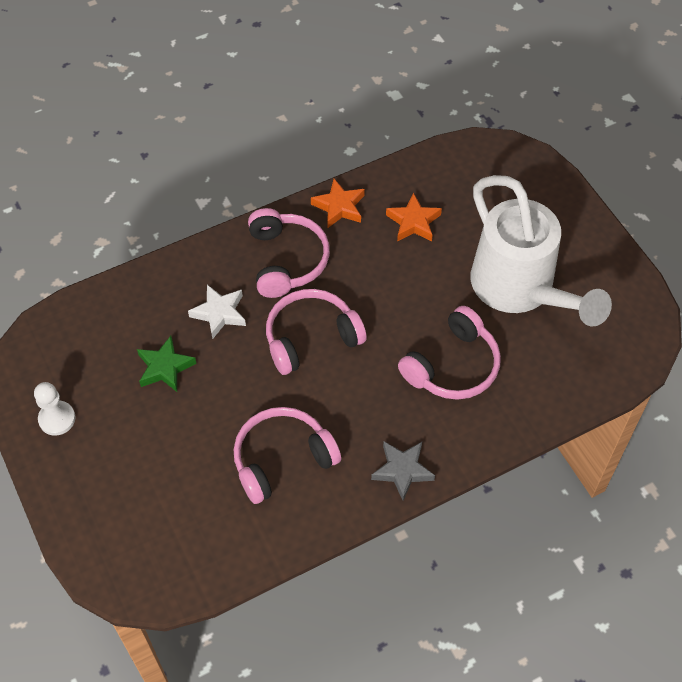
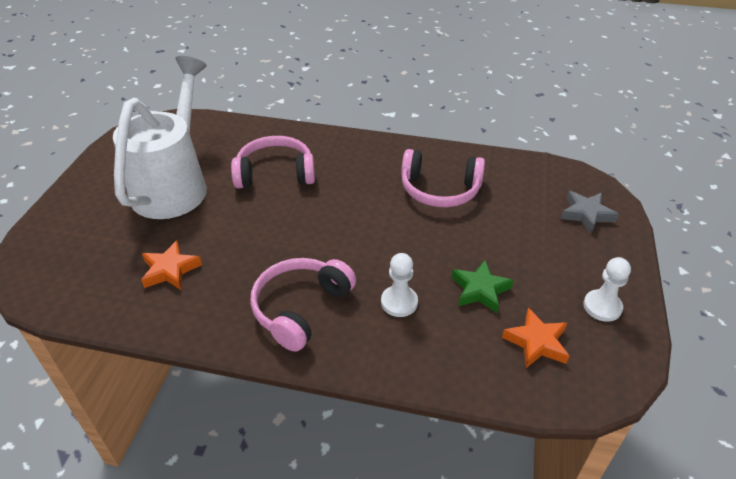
camera: 140 degrees left, 15 degrees down
(219, 313) = (399, 302): white star -> white pawn
(311, 338) = (346, 242): pink headphones -> none
(339, 207) = (205, 323): orange star -> orange star (536, 342)
(402, 470) = (371, 147): grey star -> grey star (586, 214)

